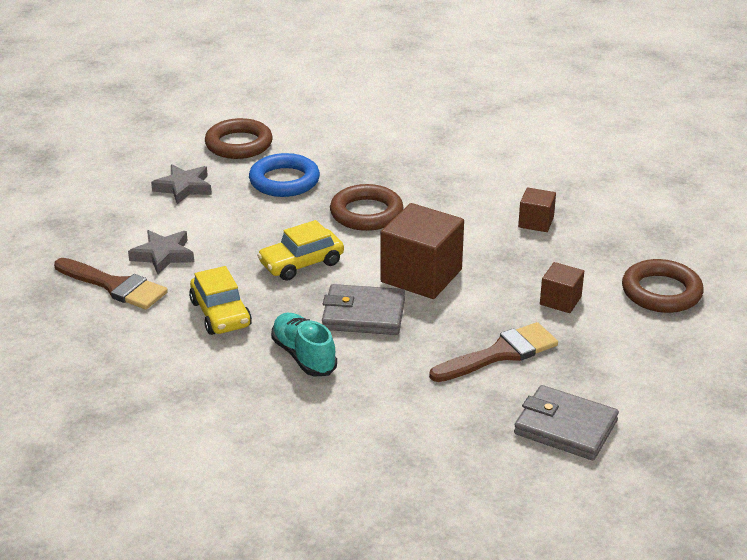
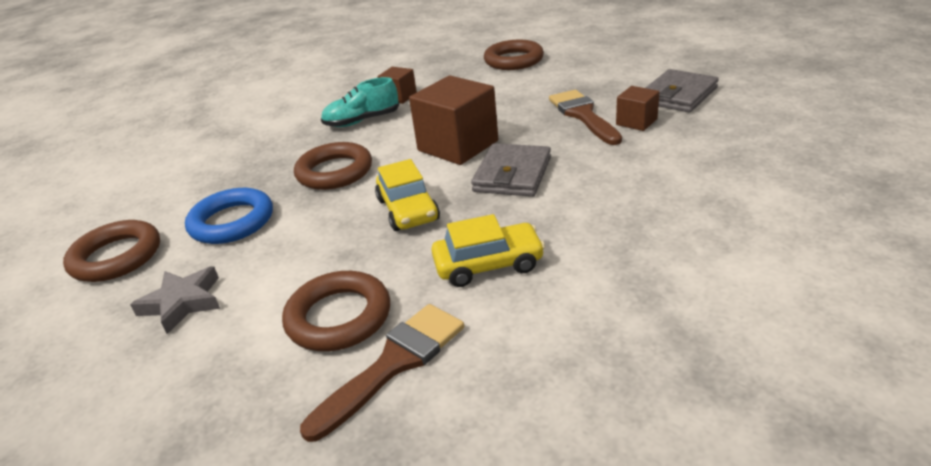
camera: 75 degrees left, 0 degrees up
(163, 255) = (339, 317): grey star -> brown ring
(304, 356) = (577, 208): turquoise shoe -> turquoise shoe (362, 121)
(560, 300) = (514, 92): brown cube -> brown cube (636, 122)

